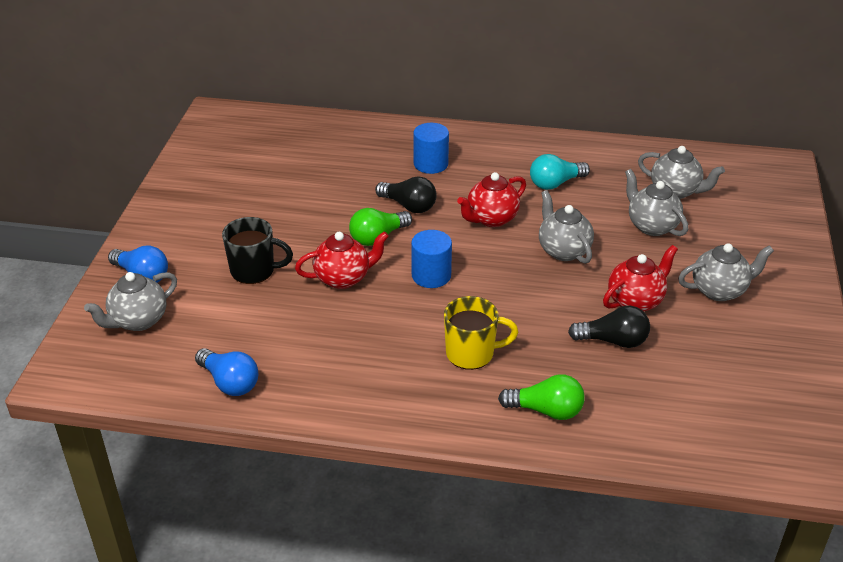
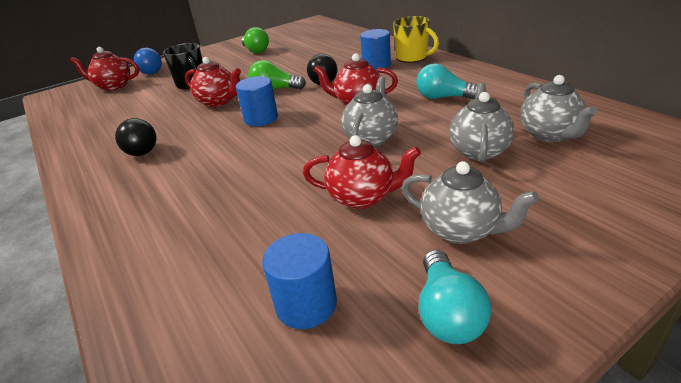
camera: 50 degrees right, 5 degrees down
(138, 321) = (114, 86): grey teapot -> red teapot
(229, 382) = (78, 126): blue light bulb -> none
(471, 354) = (190, 171): yellow mug -> yellow mug (412, 58)
(546, 410) = (149, 236): green light bulb -> green light bulb (255, 50)
(613, 341) = (288, 216): black light bulb -> black light bulb (139, 149)
(709, 378) = (306, 304): none -> blue cylinder
(773, 338) = (447, 313): none -> turquoise light bulb

